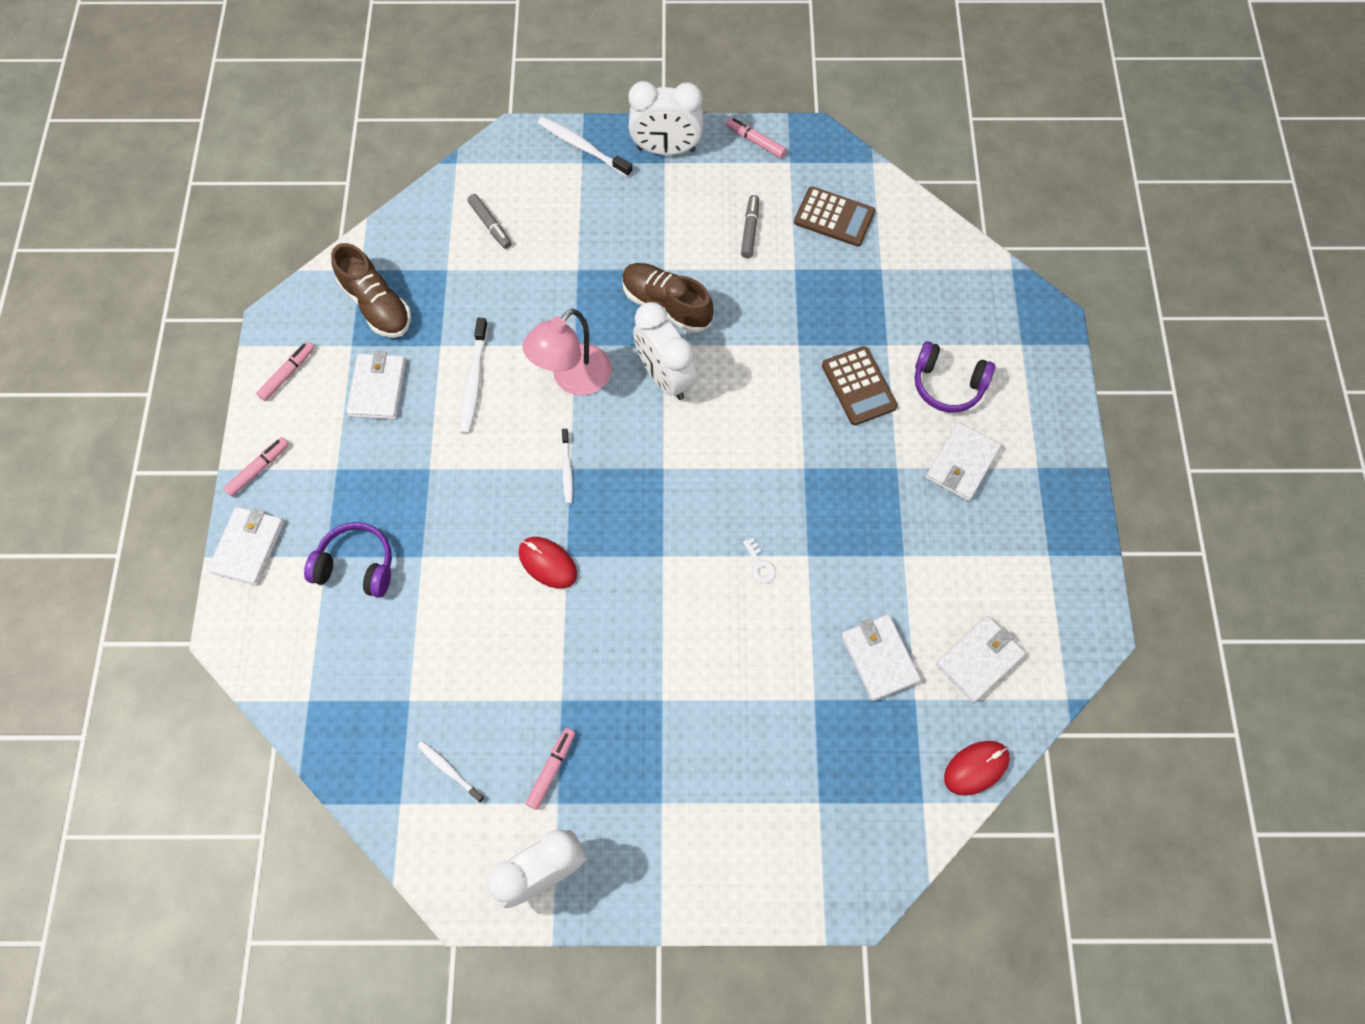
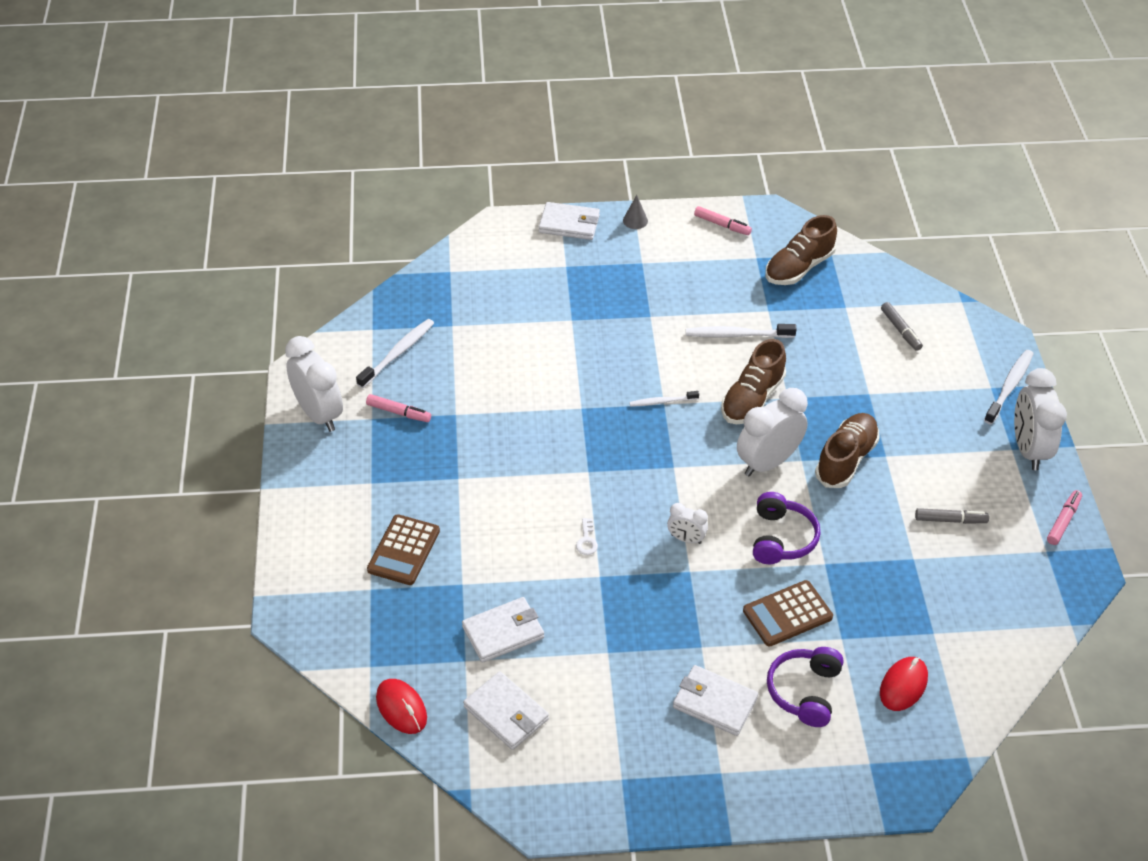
camera: 85 degrees right, 20 degrees down
(259, 469) = (635, 220): pink marker -> grey cone
(357, 565) = (560, 284): purple headphones -> purple headphones (781, 538)
(378, 388) = (719, 277): white wallet -> none
(449, 770) = (397, 353): white toothbrush -> white toothbrush, size x1.63
(490, 225) = (900, 330): grey marker -> grey marker turned 75 degrees counterclockwise
(548, 563) = (573, 396): red mouse -> red mouse (903, 685)
(573, 379) = (752, 399): pink lamp -> brown shoe
(760, 565) = (586, 540): white key -> white key turned 60 degrees counterclockwise
(762, 466) = (686, 539): none -> white clock
(834, 217) = (987, 590): brown calculator -> brown calculator (403, 550)

